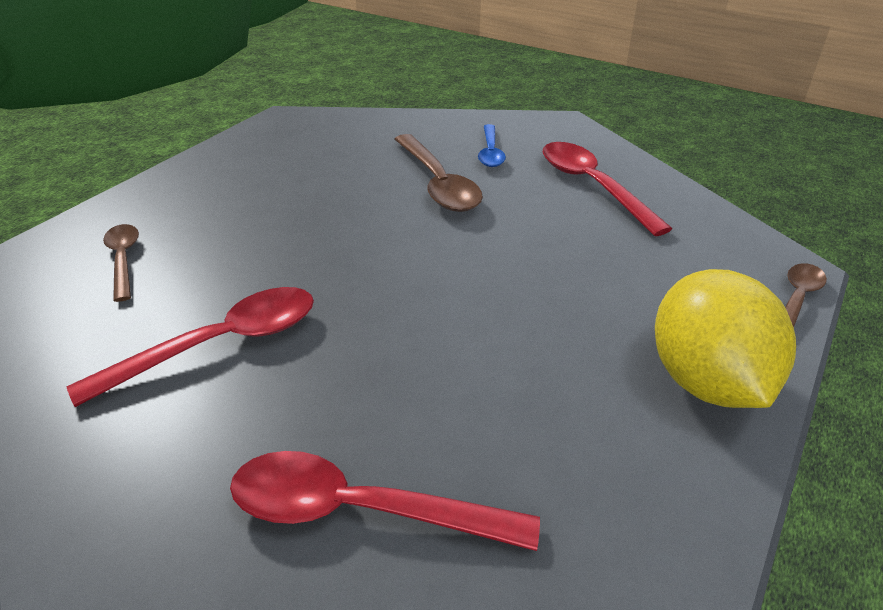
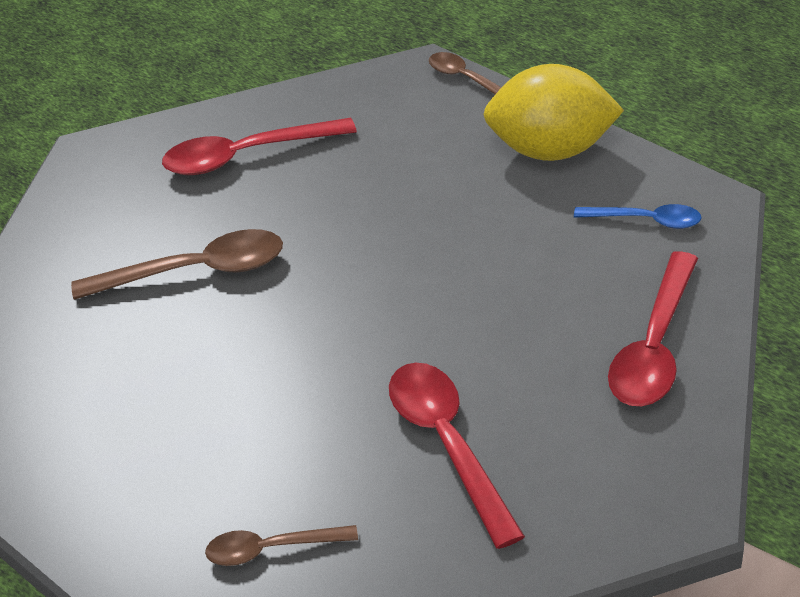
camera: 75 degrees left, 5 degrees up
(490, 152) = (138, 221): blue spoon -> blue spoon (646, 220)

